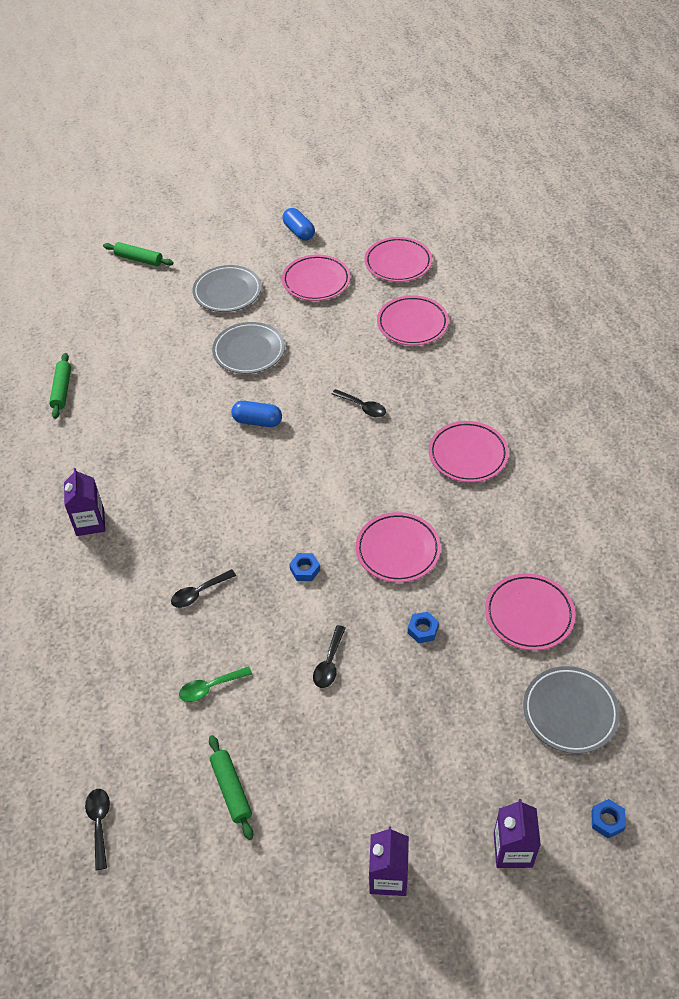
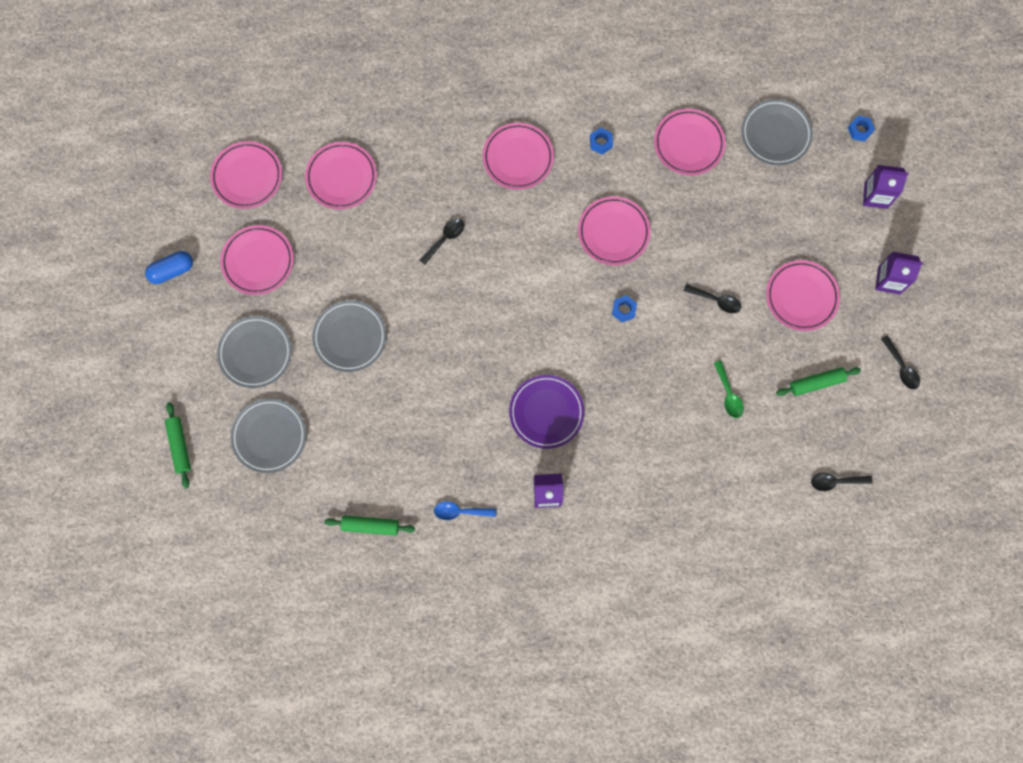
camera: 85 degrees left, 25 degrees up
(73, 454) = (460, 511): none -> blue spoon
(139, 259) = (179, 446): green rolling pin -> green rolling pin turned 45 degrees counterclockwise
(149, 312) = (269, 436): none -> grey plate
(180, 512) = (546, 412): none -> purple plate
(199, 593) = (636, 399): black spoon -> black spoon (901, 367)
(257, 421) = (446, 336): blue capsule -> none
(347, 762) = (801, 297): none -> pink plate
(423, 630) = (693, 225): blue nut -> blue nut (601, 142)

